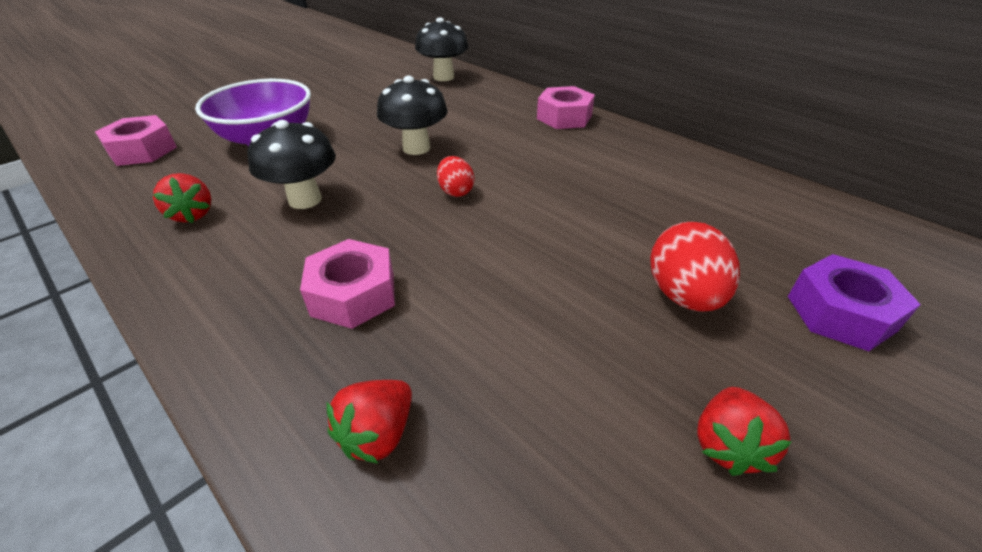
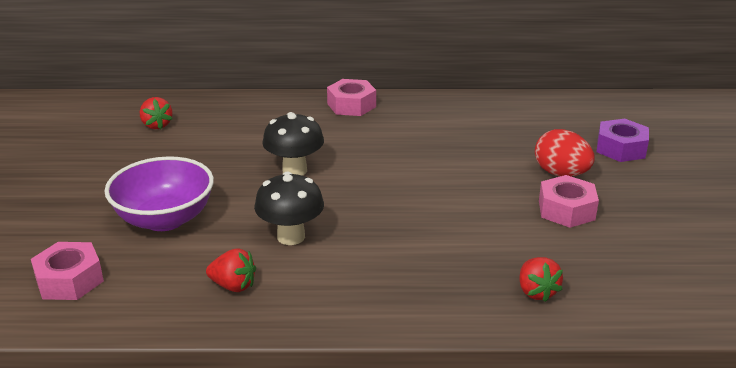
camera: 45 degrees left, 10 degrees down
(353, 294) = (424, 259): pink nut -> pink nut (566, 210)
(443, 77) = (200, 109): black mushroom -> none
(455, 191) = (374, 183): red egg -> none
(728, 445) = (645, 216): red strawberry -> red strawberry (157, 125)

